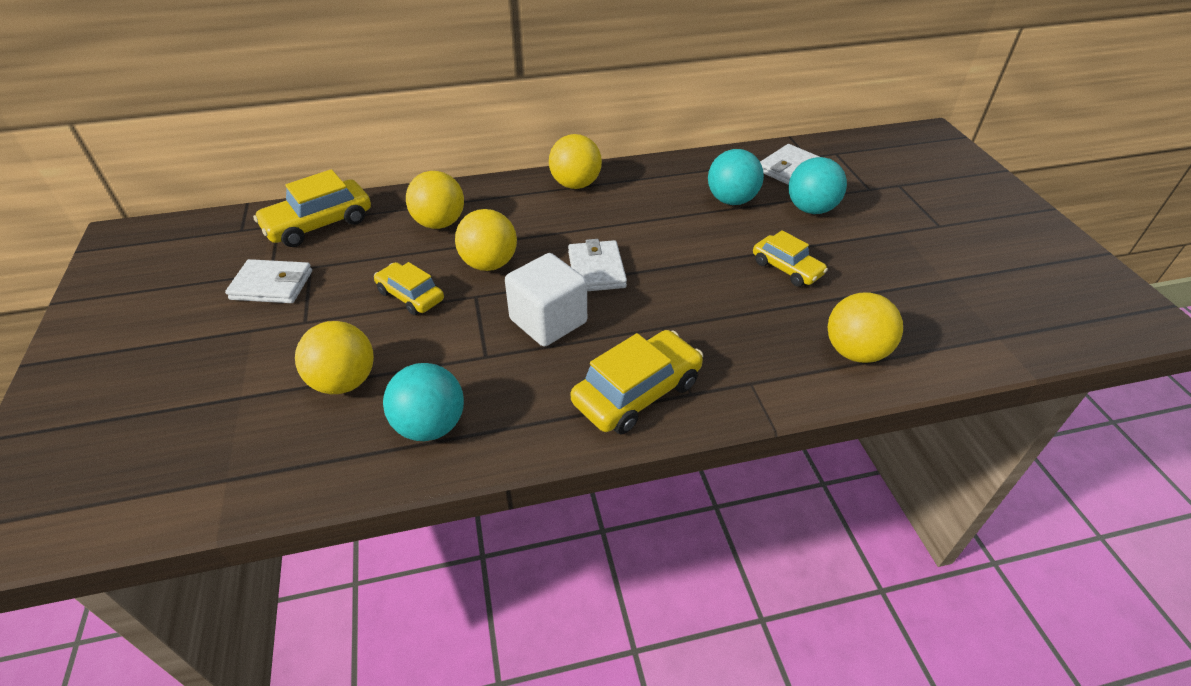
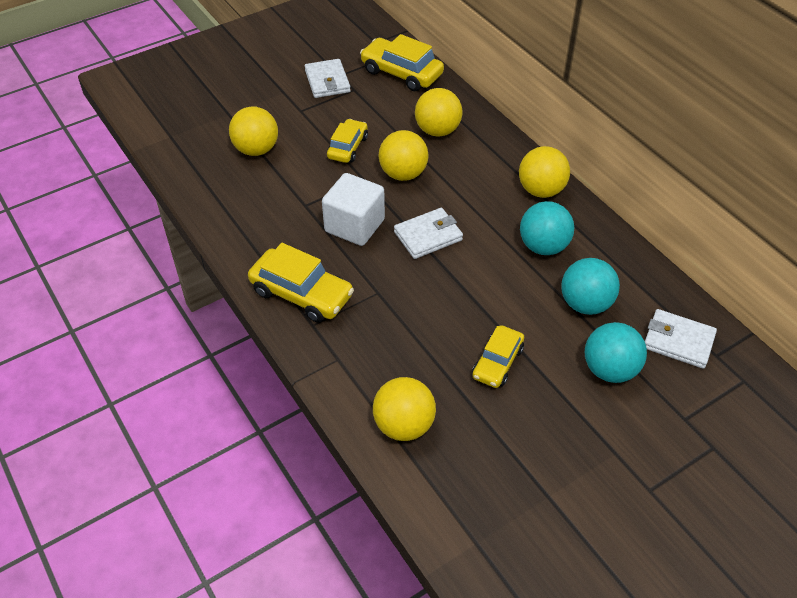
camera: 70 degrees right, 5 degrees up
(430, 426) = (235, 201): turquoise ball -> turquoise ball (543, 246)

